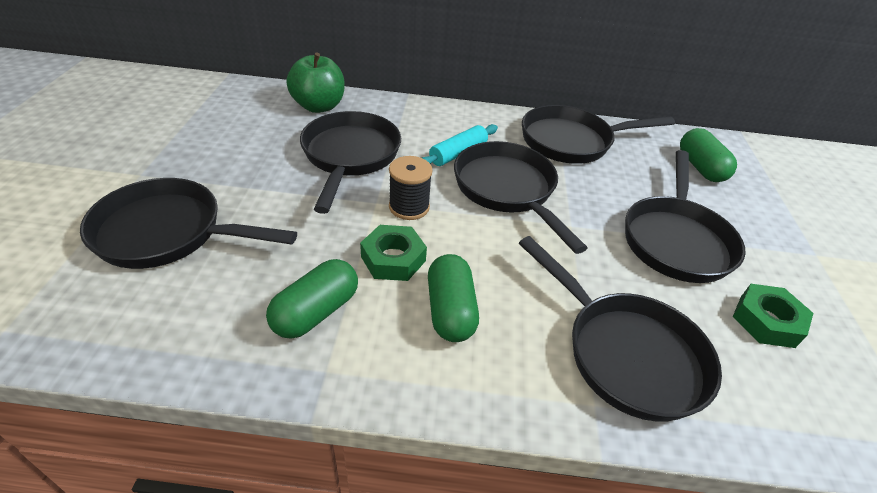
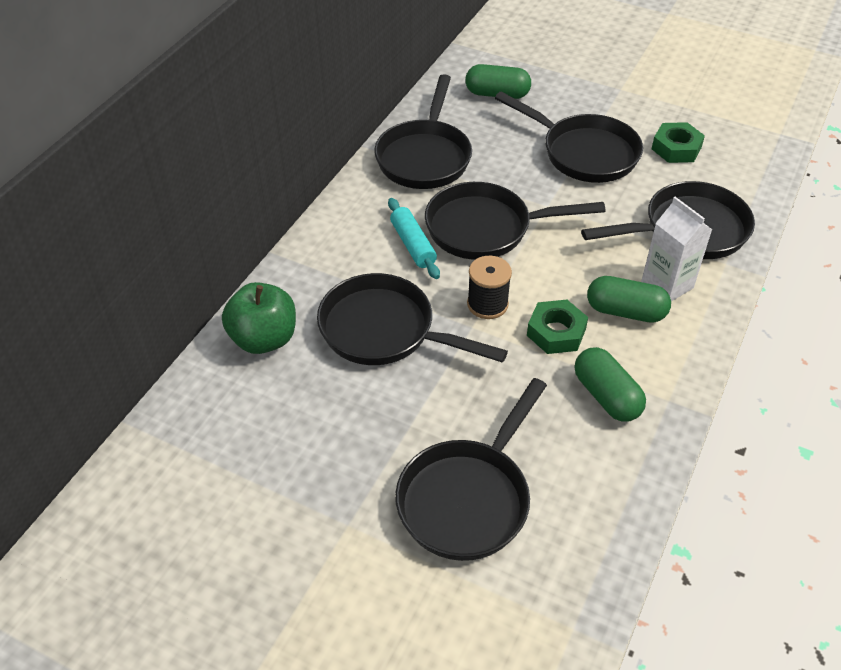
camera: 65 degrees left, 5 degrees up
(515, 344) = (667, 285): none -> white carton

